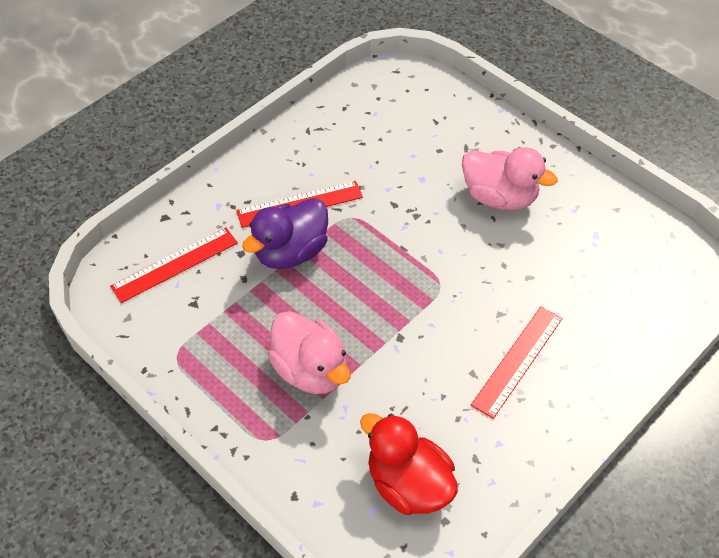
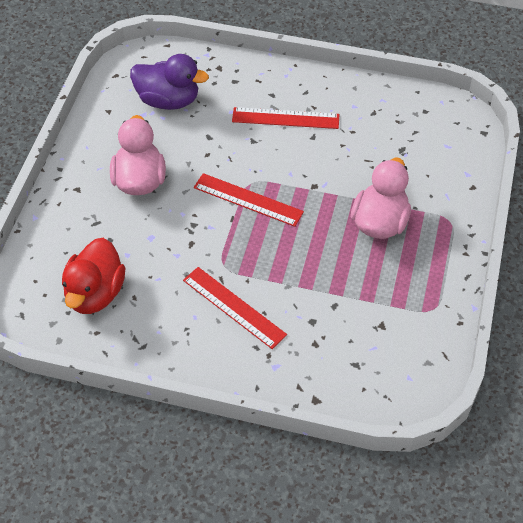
camera: 120 degrees left, 0 degrees up
(175, 264) = (356, 361): red ruler -> red ruler (248, 200)
(291, 252) = (287, 287): purple duck -> purple duck (168, 100)
(408, 484) = (417, 136): red duck -> red duck (95, 293)

